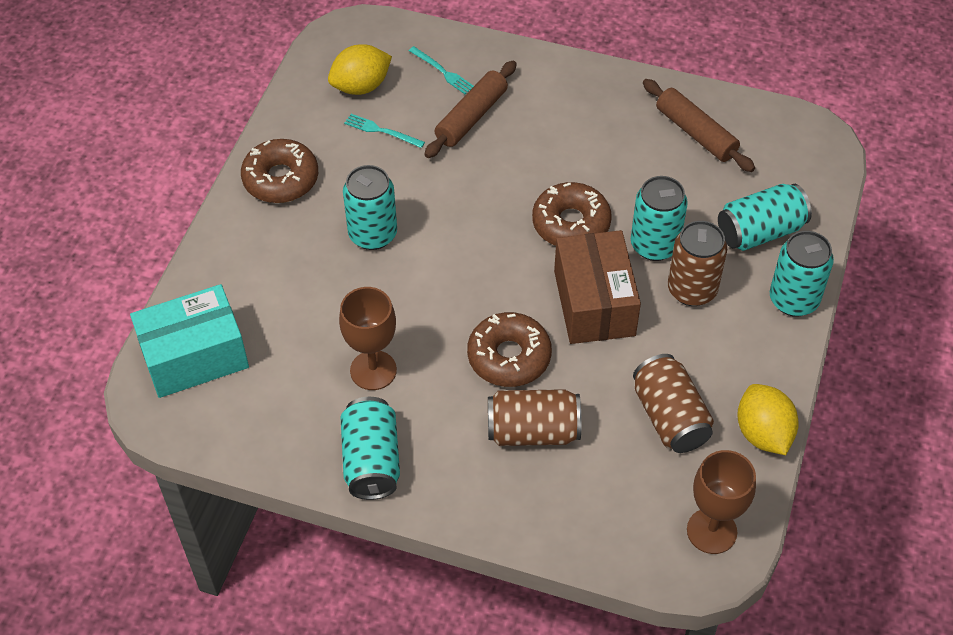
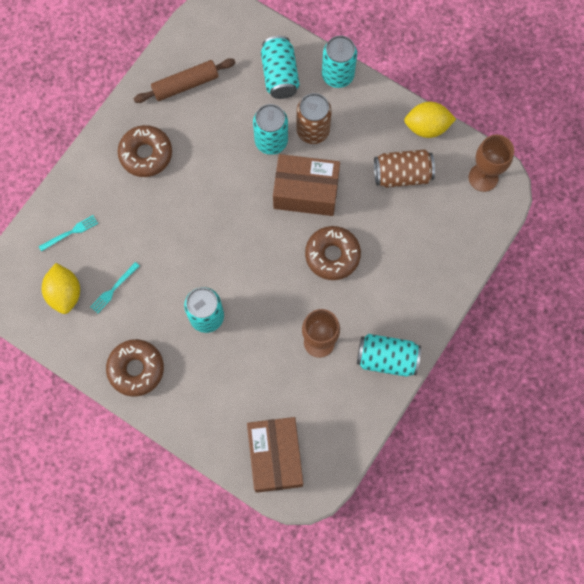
camera: 75 degrees left, 20 degrees up
(194, 356) = (275, 457): turquoise box -> brown box
(471, 117) = (121, 224): brown rolling pin -> none
(533, 431) = (391, 256): brown can -> none
(571, 223) = (237, 187): brown donut -> brown donut (146, 154)

